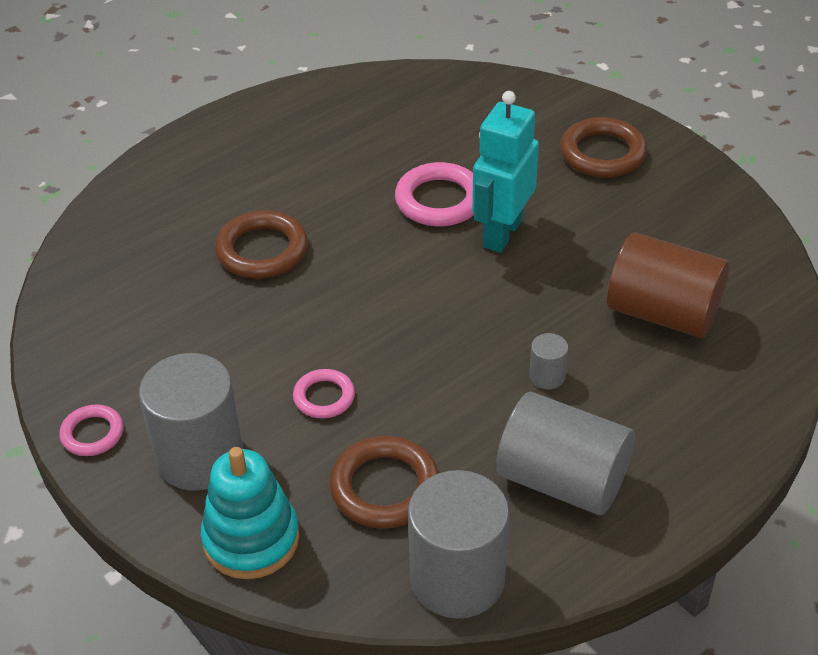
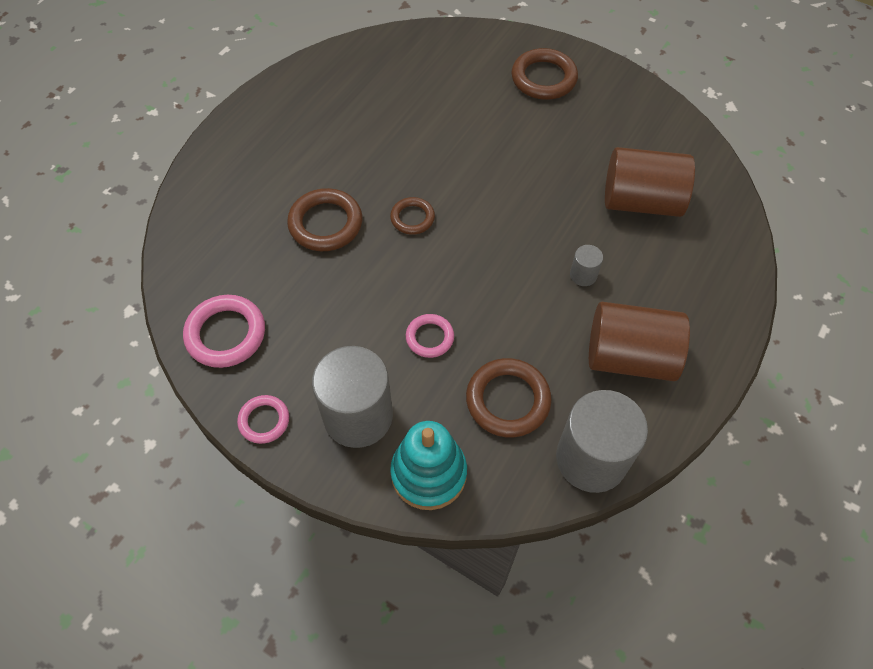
camera: 20 degrees left, 15 degrees up
(366, 267) = (412, 218): none -> brown ring
(439, 200) = (442, 146): pink ring -> pink ring (226, 334)
(502, 233) = (500, 164): turquoise robot -> none
(562, 480) = (629, 357): grey cylinder -> brown cylinder

